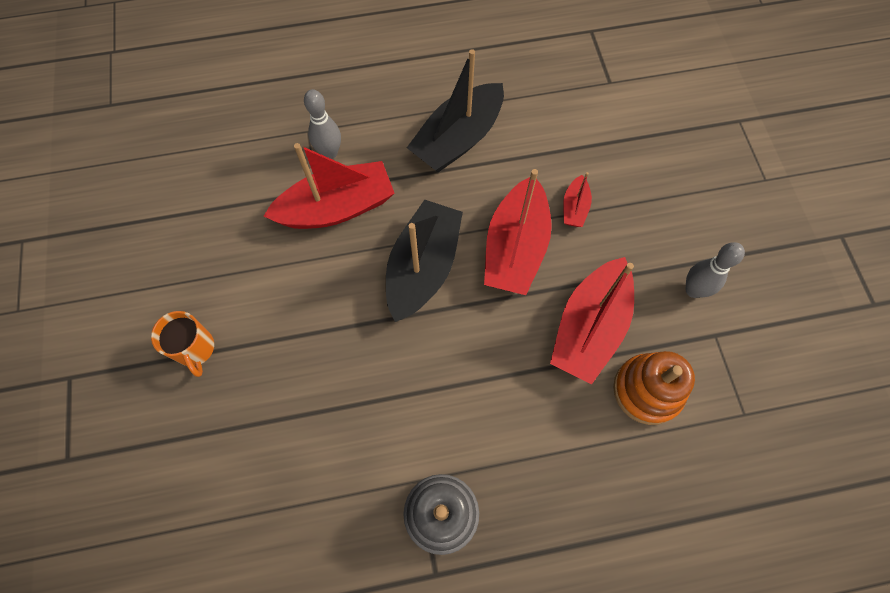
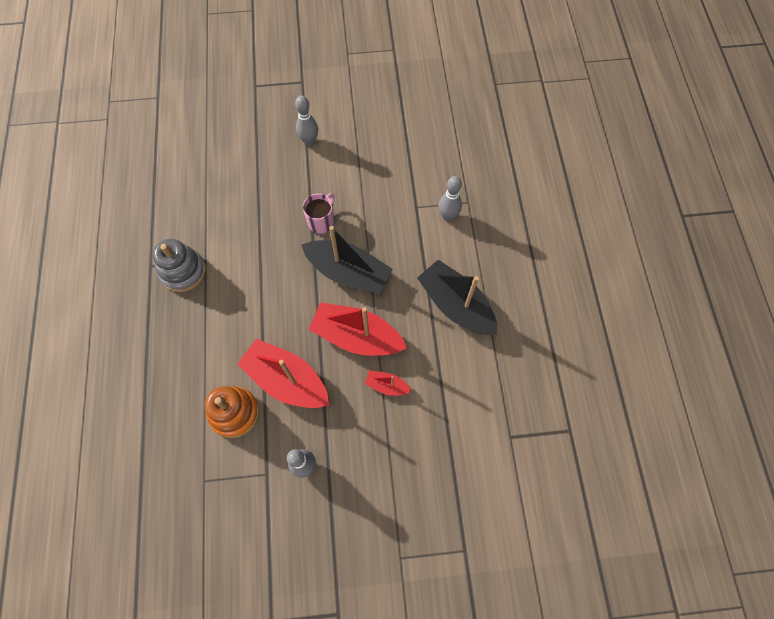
camera: 95 degrees right, 0 degrees up
(195, 349) = (309, 141): orange mug -> grey bowling pin
(337, 208) = (401, 220): red boat -> none
(343, 312) = (321, 222): none -> pink mug

